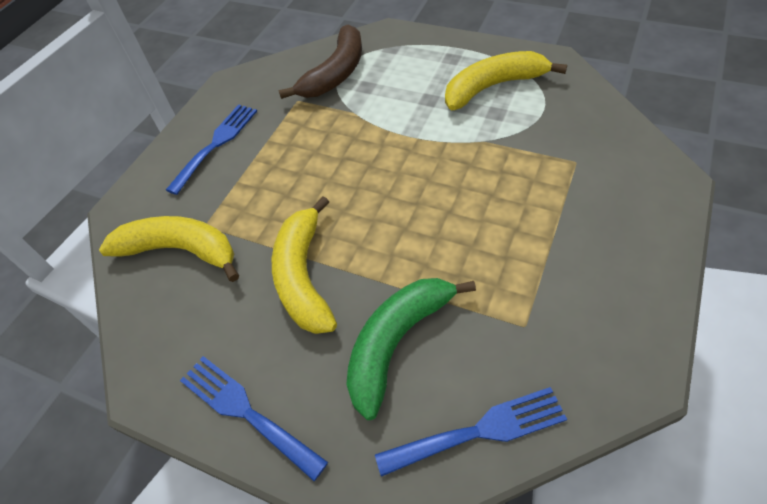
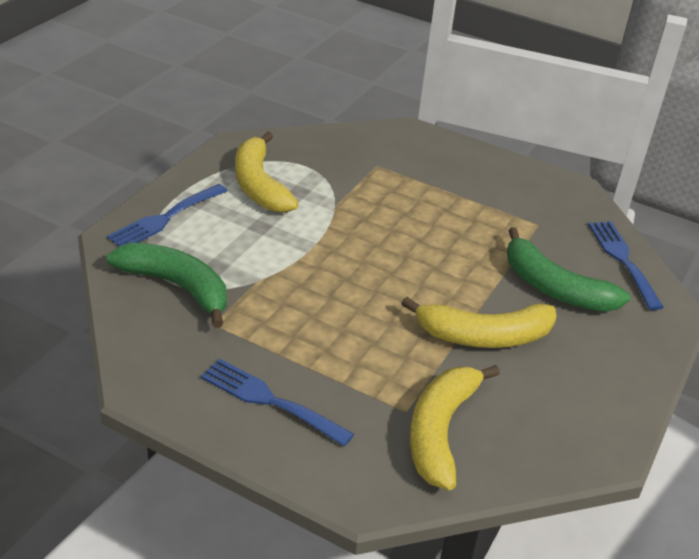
camera: 95 degrees left, 15 degrees down
(246, 412) = (623, 380): blue fork -> blue fork (165, 218)
(336, 73) = (177, 287): brown banana -> green banana

